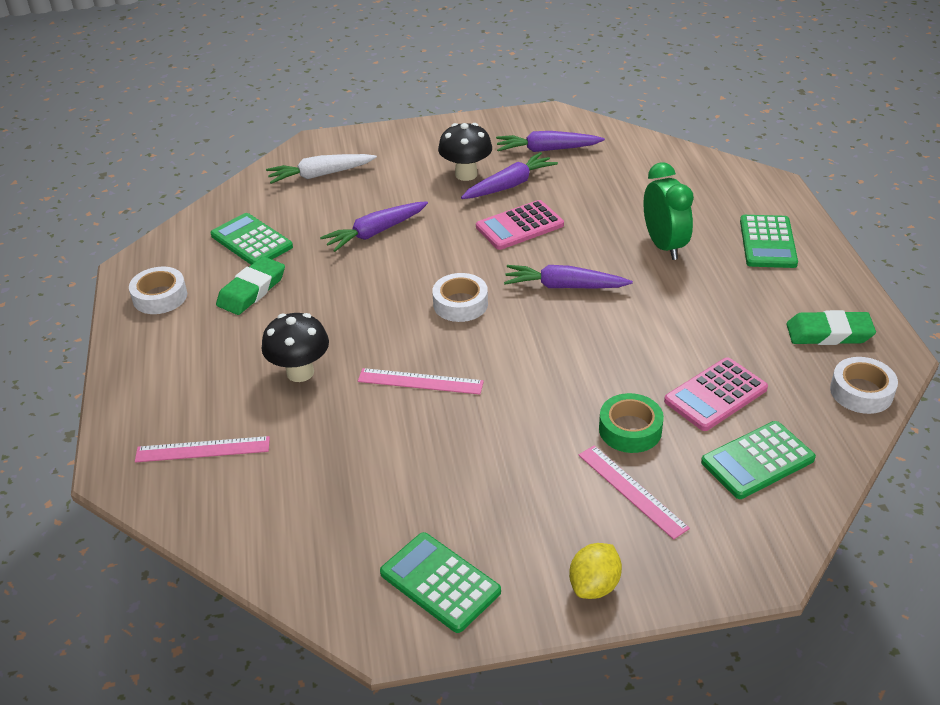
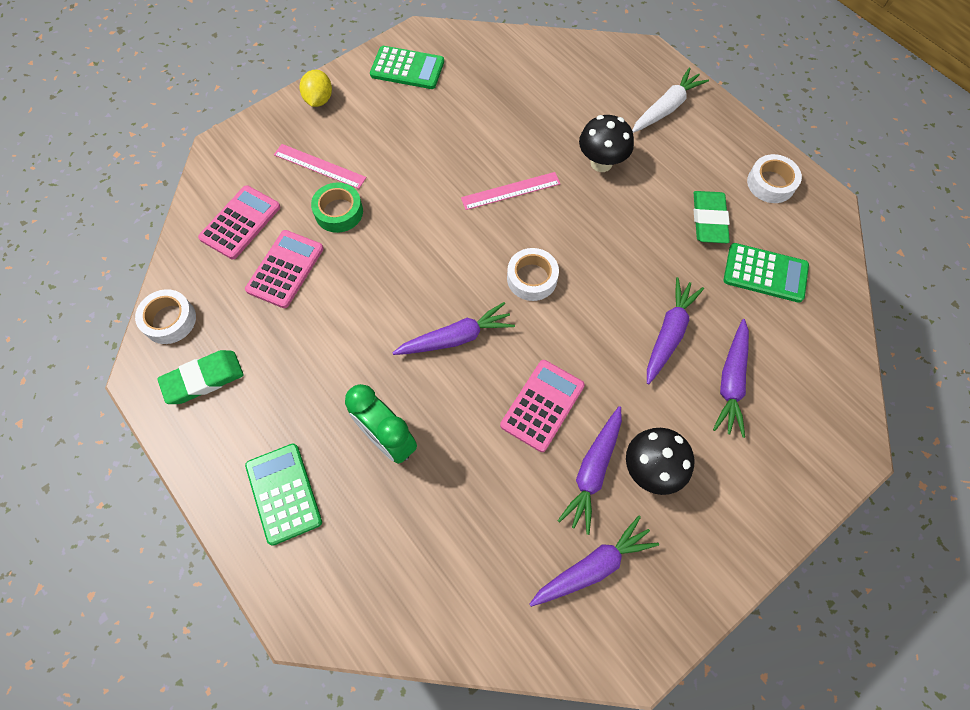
camera: 150 degrees right, 25 degrees up
(203, 449) = (610, 85): pink ruler -> none
(320, 175) = (795, 396): white carrot -> white carrot (666, 108)
(358, 194) = (731, 382): none -> purple carrot
(757, 460) = (240, 223): green calculator -> pink calculator

